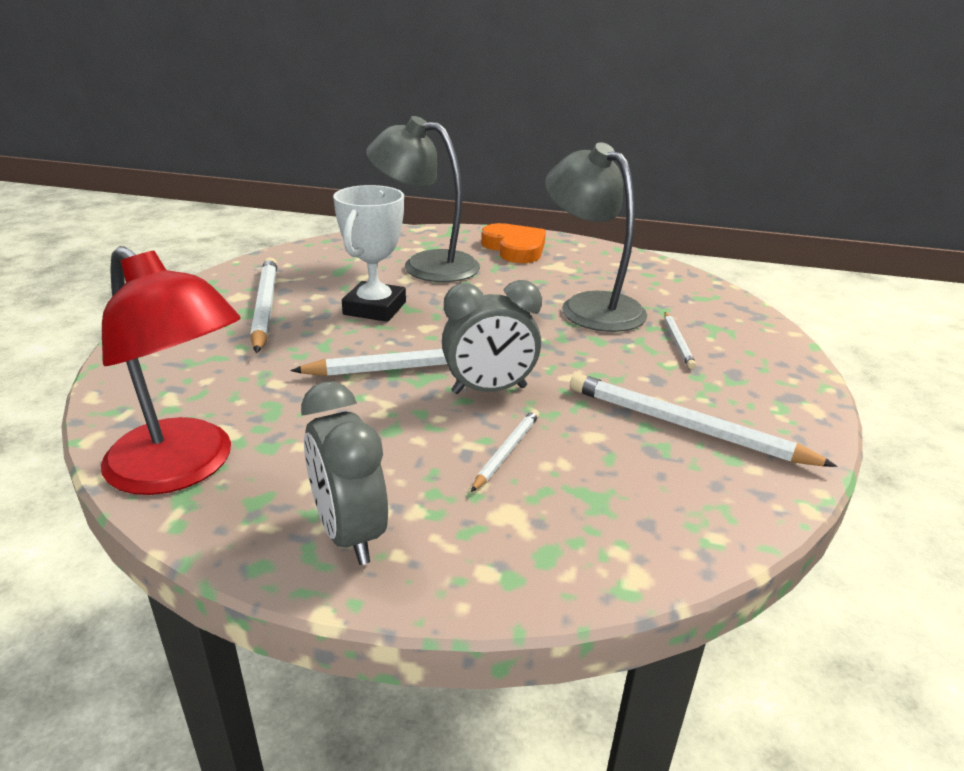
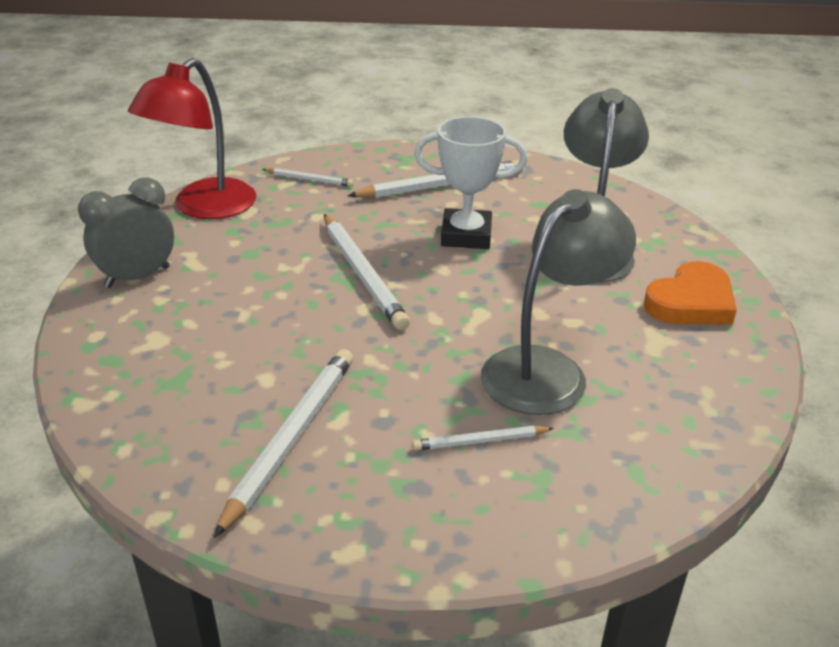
camera: 80 degrees right, 5 degrees up
(489, 390) = (331, 314): grey clock -> none
(507, 451) = (236, 332): white pencil -> white pencil (309, 179)

